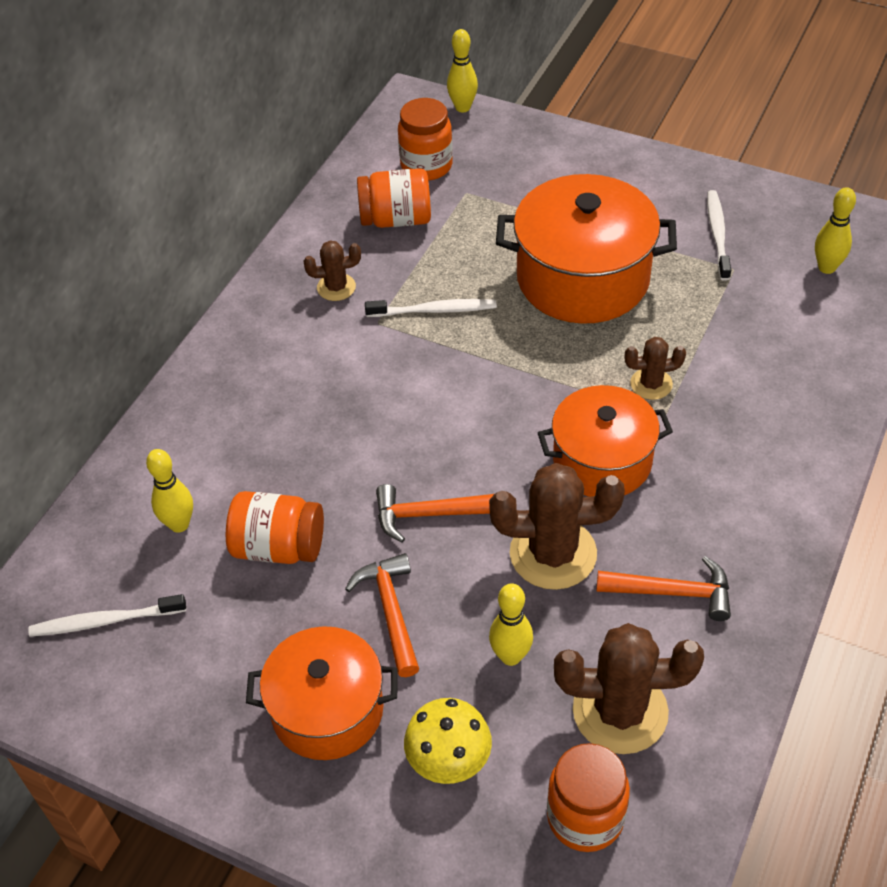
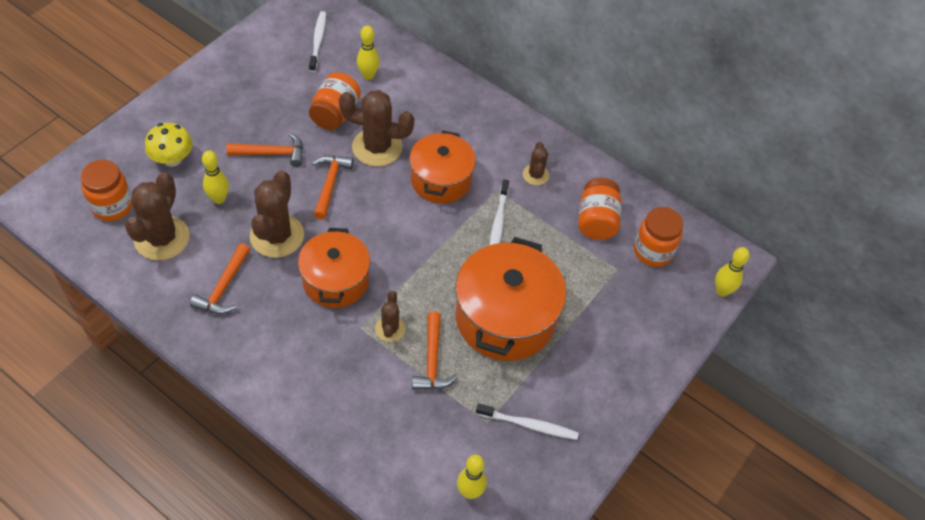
camera: 95 degrees right, 5 degrees up
(327, 710) = (225, 117): orange pot -> orange pot (441, 180)
(336, 474) = (377, 147): none -> brown cactus
(676, 333) = (432, 360): none -> orange hammer

